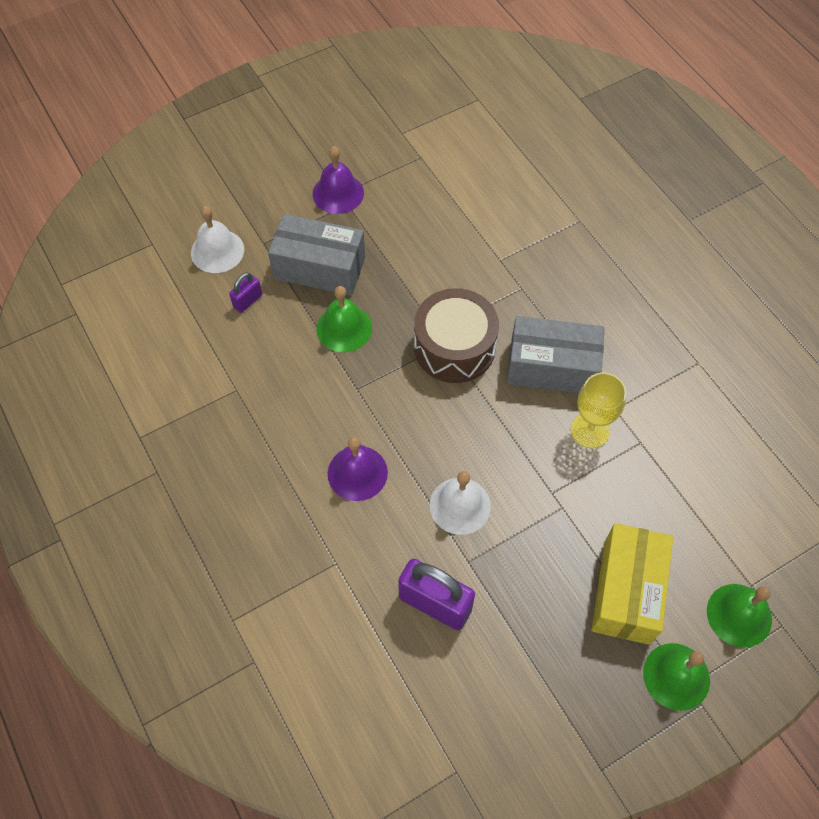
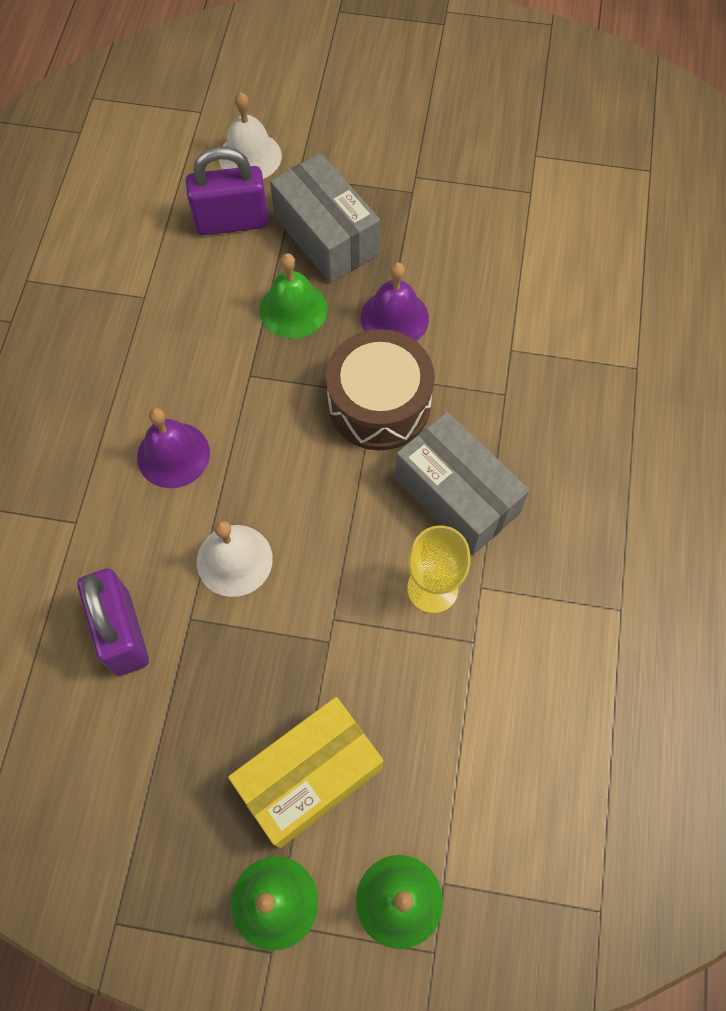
camera: 40 degrees right, 5 degrees up
(248, 301) = (232, 222): purple padlock -> purple padlock, size x1.95
(338, 193) = (413, 175): purple bell -> purple bell (394, 318)

